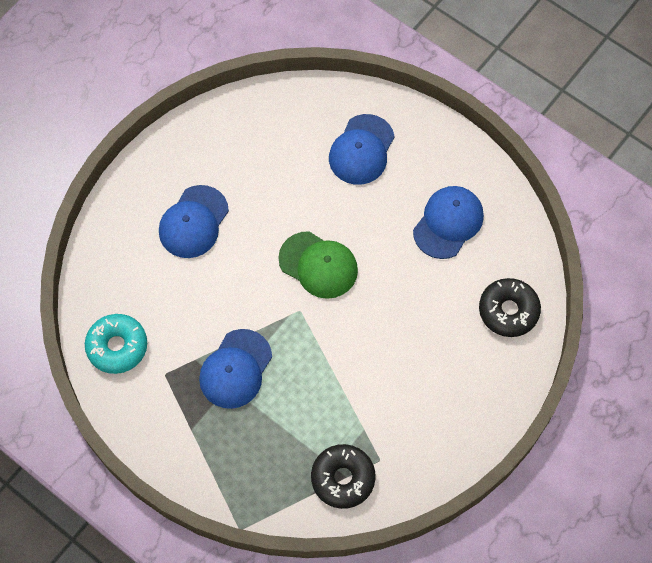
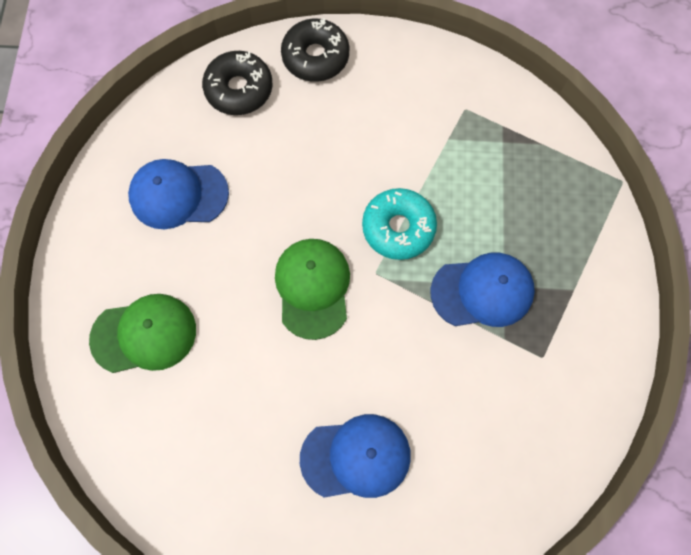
camera: 125 degrees left, 5 degrees up
(117, 346) = (554, 429): turquoise donut -> turquoise donut (398, 228)
(343, 478) = (506, 128): black donut -> black donut (315, 57)
(361, 150) = (144, 334): blue cap -> green cap

